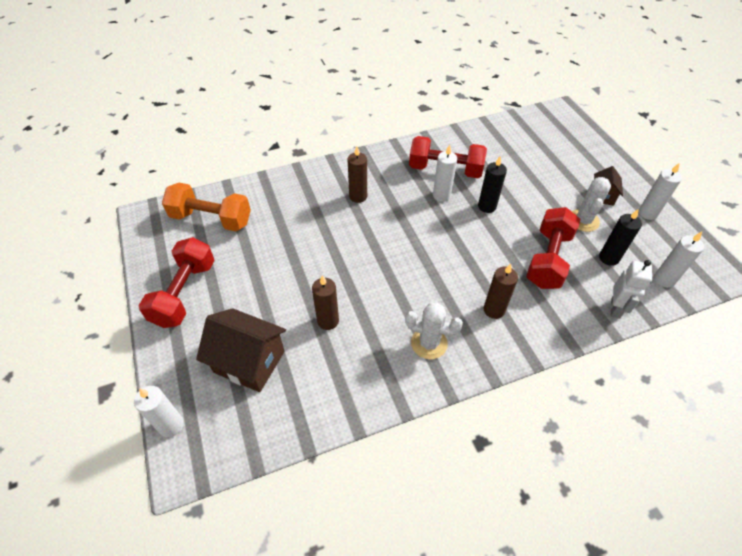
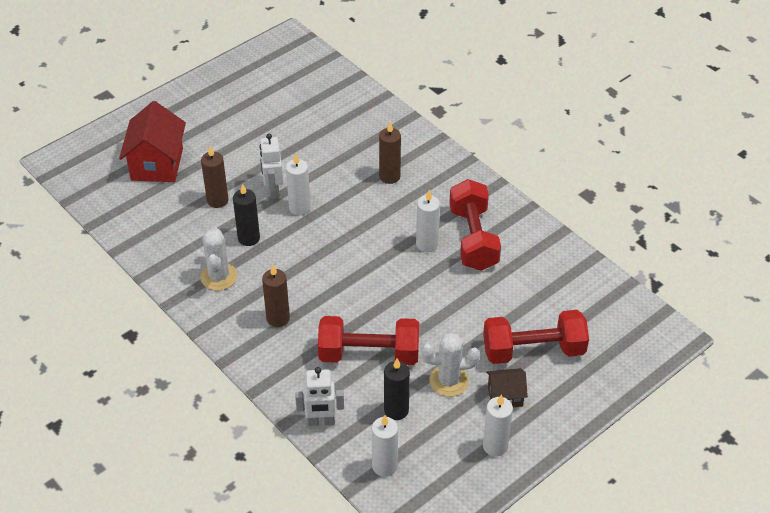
camera: 70 degrees right, 5 degrees down
(171, 425) = (87, 141): white candle -> white candle (299, 208)
(184, 293) = (211, 99): red dumbbell -> red dumbbell (533, 350)
(211, 219) = (305, 82): orange dumbbell -> none
(249, 362) = (157, 164): brown house -> red house
(335, 275) = (273, 190): none -> white robot
(487, 206) = (428, 287): black candle -> black candle (248, 238)

